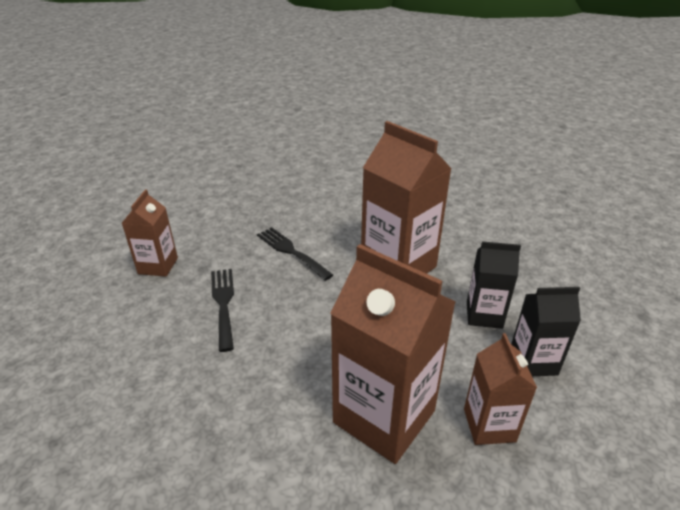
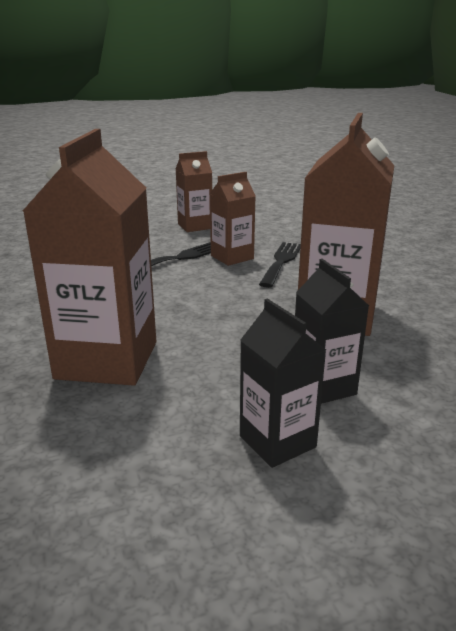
camera: 60 degrees right, 10 degrees down
(489, 425) = (140, 426): brown carton -> brown carton (232, 257)

